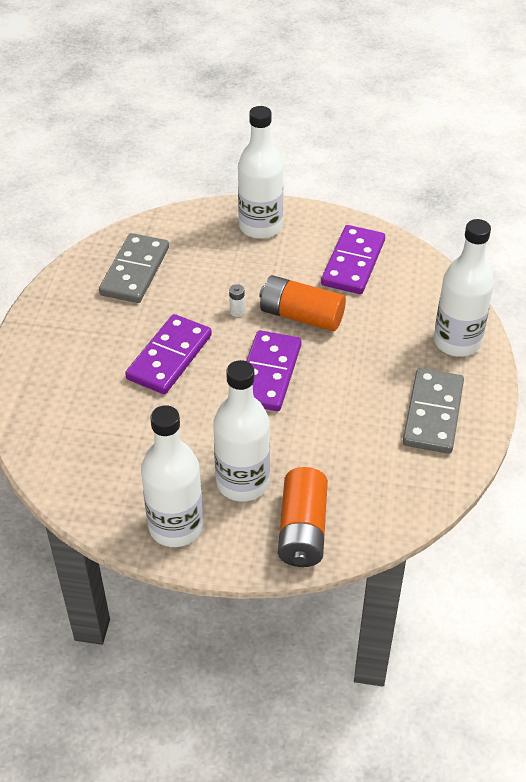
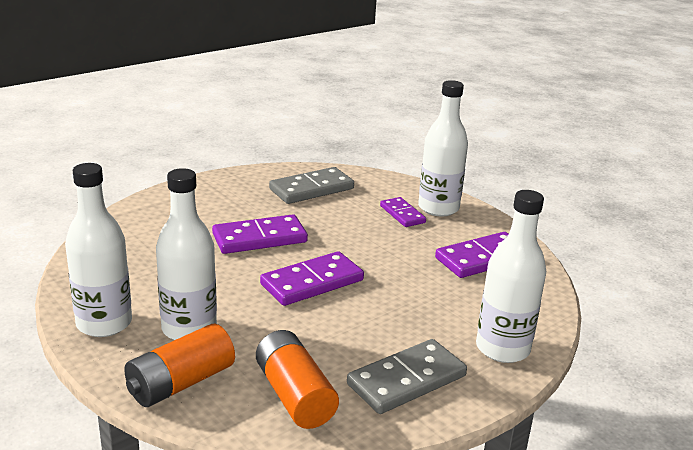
camera: 40 degrees right, 20 degrees down
(237, 311) = (346, 240): white battery -> none
(242, 253) = (402, 214): none -> purple domino
(301, 316) = (391, 266): orange battery -> orange battery (294, 395)

